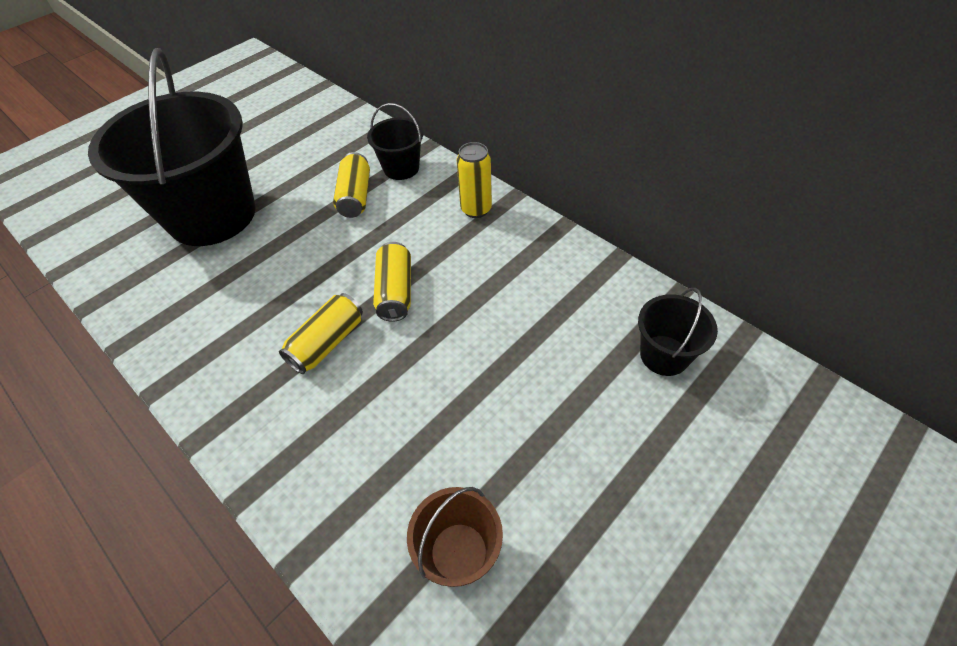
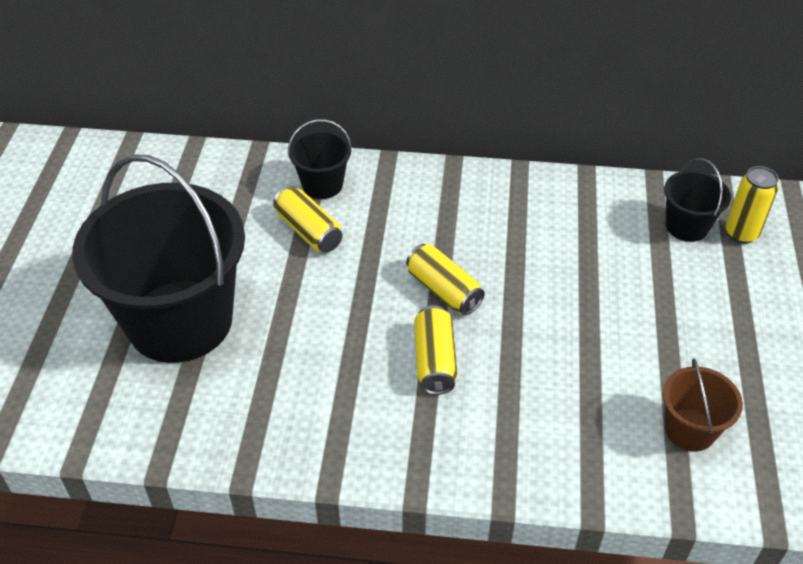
camera: 40 degrees left, 5 degrees down
(476, 209) = (434, 189): yellow can -> yellow can (741, 233)

